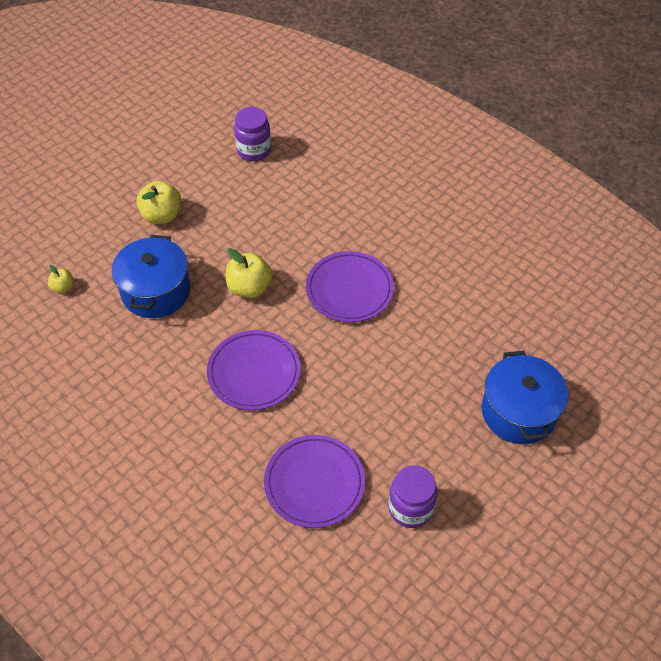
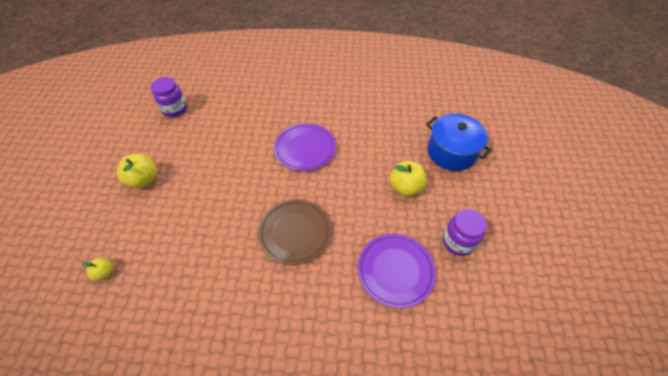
camera: 40 degrees left, 0 degrees up
(156, 291) = (181, 228): blue pot -> none
(249, 288) = (244, 185): yellow apple -> yellow apple (405, 187)
(254, 372) = (295, 232): purple plate -> brown plate

